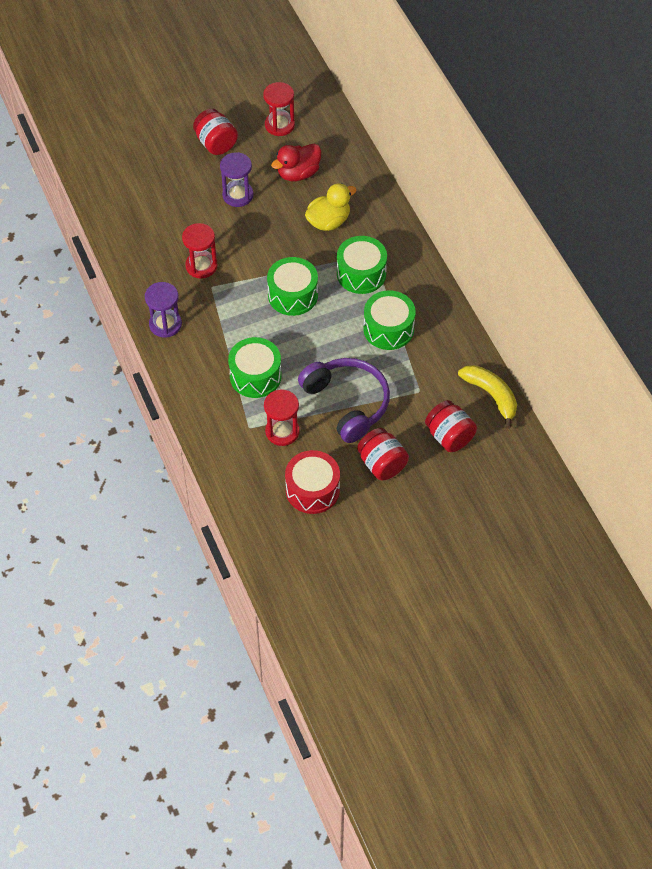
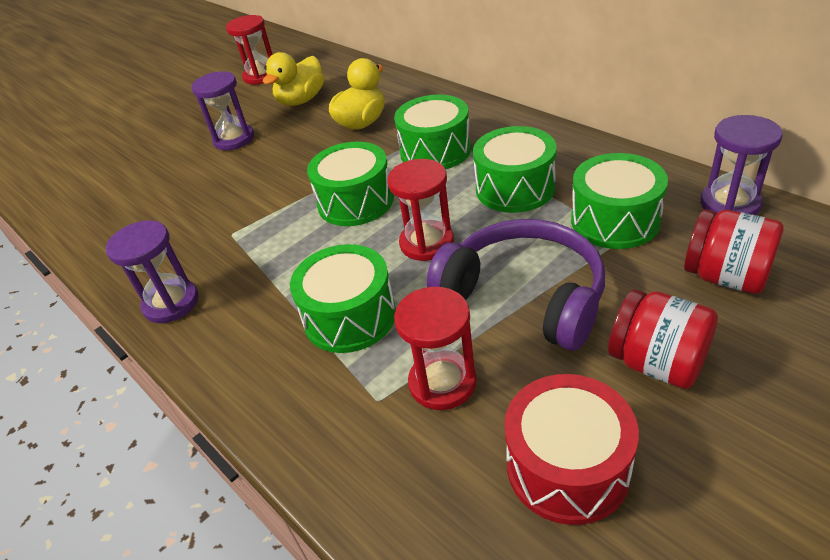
camera: 15 degrees left, 15 degrees down
(201, 266) = (208, 217): red hourglass -> red hourglass (426, 243)
(216, 143) = (190, 110): red jar -> none
(298, 173) = (301, 100): red duck -> yellow duck
(425, 378) = (615, 220): none -> green drum
(491, 396) = (730, 204): yellow banana -> purple hourglass

